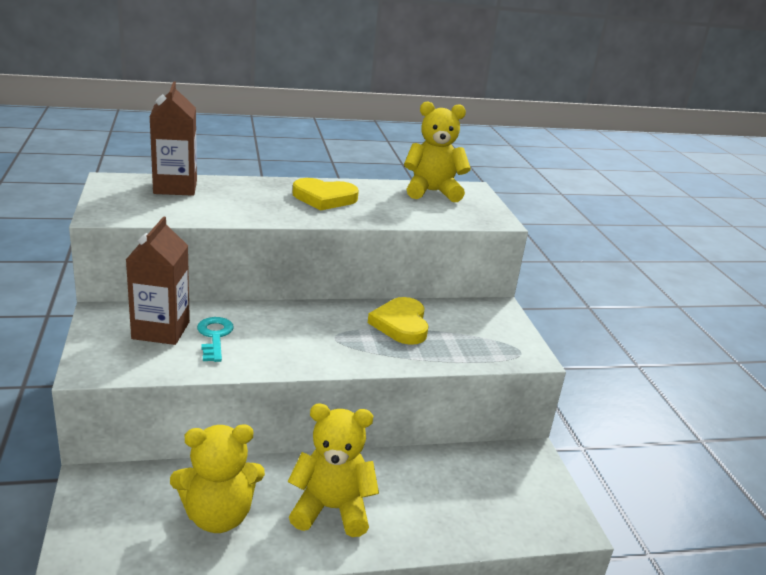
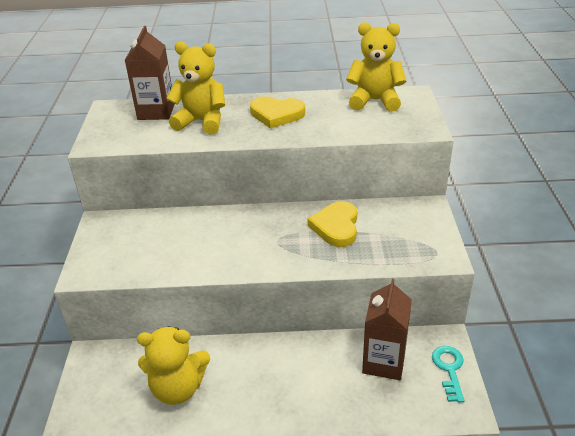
camera: 15 degrees right, 10 degrees up
(161, 330) = (141, 236): brown carton -> brown carton (384, 362)
(214, 336) = (181, 242): turquoise key -> turquoise key (449, 369)
(331, 509) = (265, 386): yellow teddy bear -> yellow teddy bear (201, 122)

